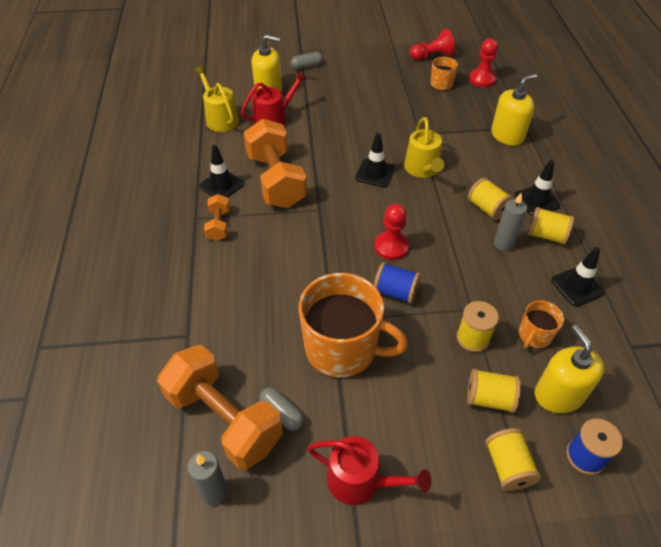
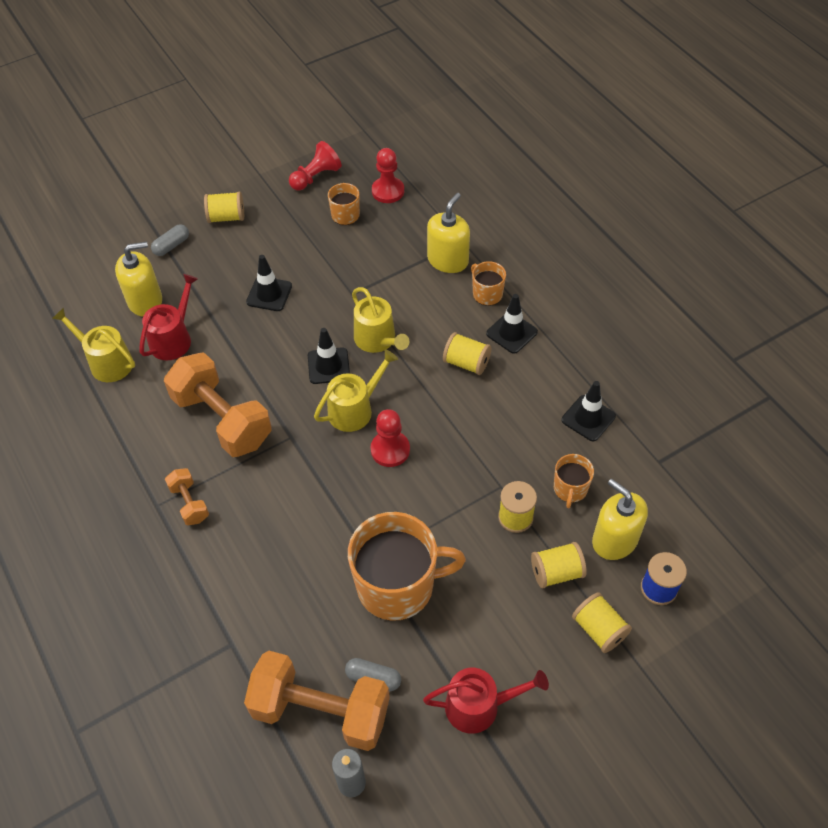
camera: 25 degrees left, 5 degrees up
(221, 185) = (162, 451): black traffic cone -> black traffic cone (269, 294)
(379, 209) = (355, 409): none -> yellow watering can
(395, 292) = (419, 500): blue spool -> none
(503, 244) = (500, 399): grey candle -> none
(528, 167) = (487, 294): none -> orange mug
(546, 235) = (537, 371): yellow spool -> yellow spool (226, 217)

